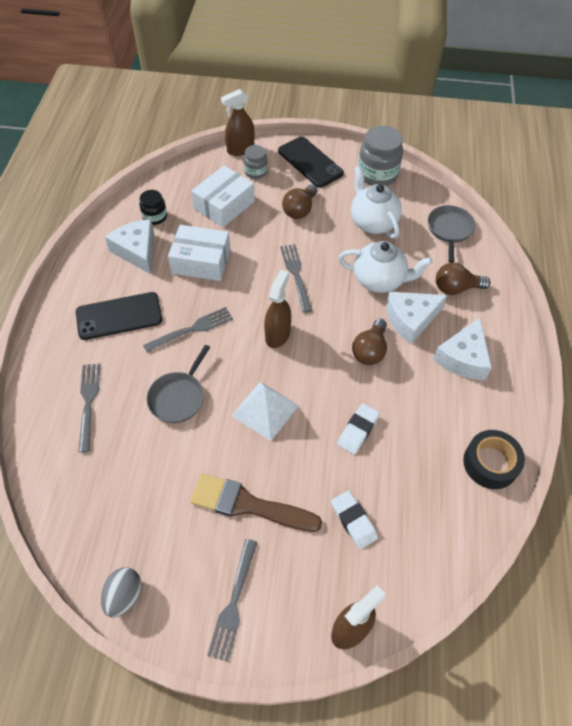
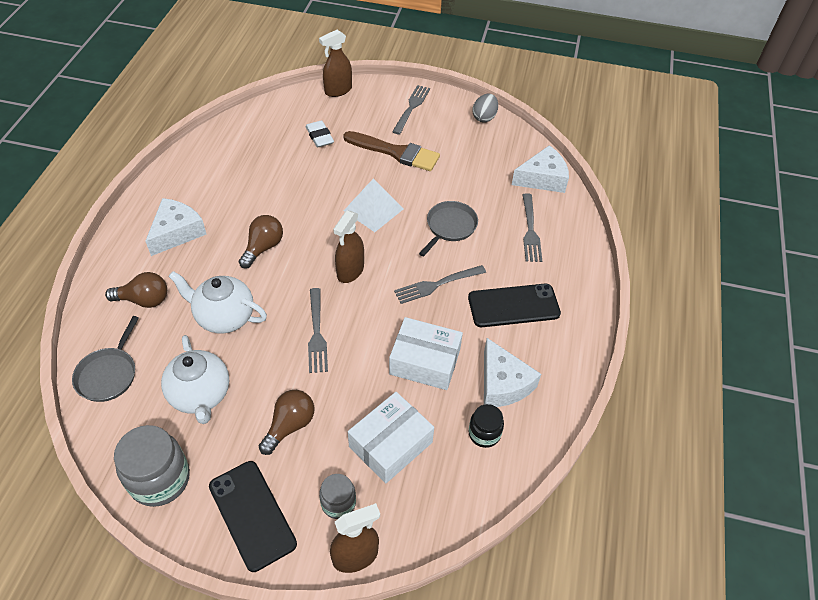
camera: 175 degrees left, 5 degrees down
(358, 430) = (297, 188): white eraser -> none
(411, 319) = (209, 272): white cheese -> white cheese (542, 178)
(490, 463) = (199, 157): black tape -> none

